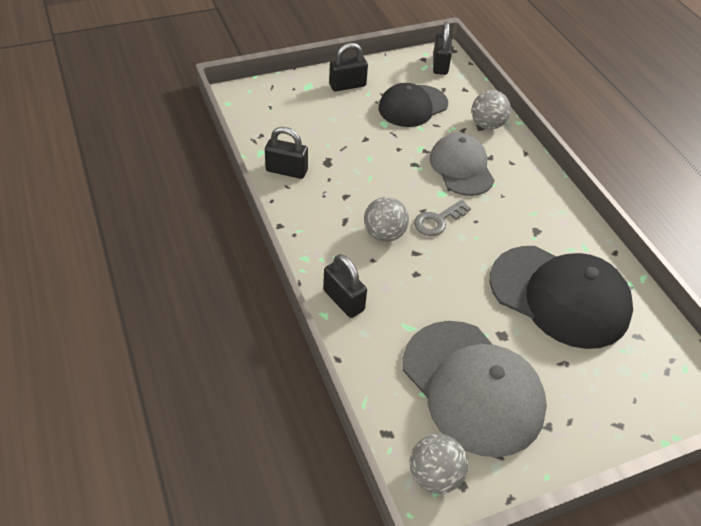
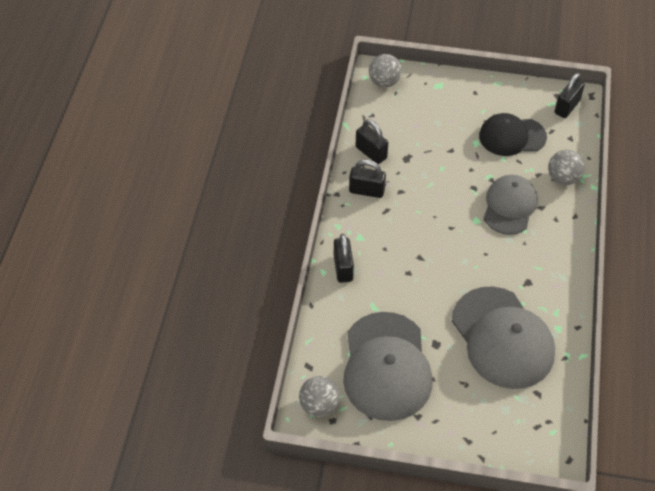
camera: 35 degrees right, 5 degrees up
(347, 85) = (471, 97): black padlock -> black padlock (366, 190)
(384, 234) = (407, 233): grey ball -> grey ball (384, 82)
(438, 221) = (456, 240): grey key -> none
(560, 296) = (502, 338): black cap -> grey cap

